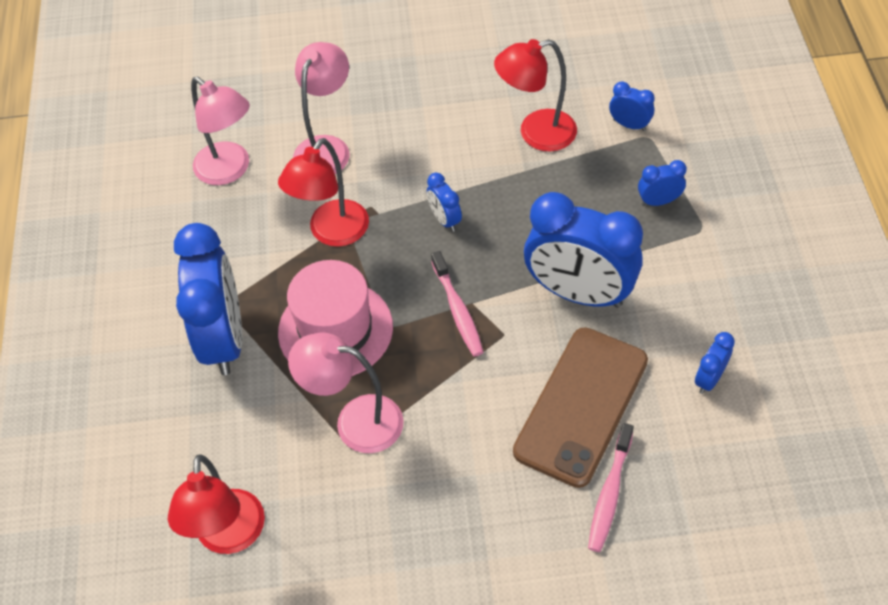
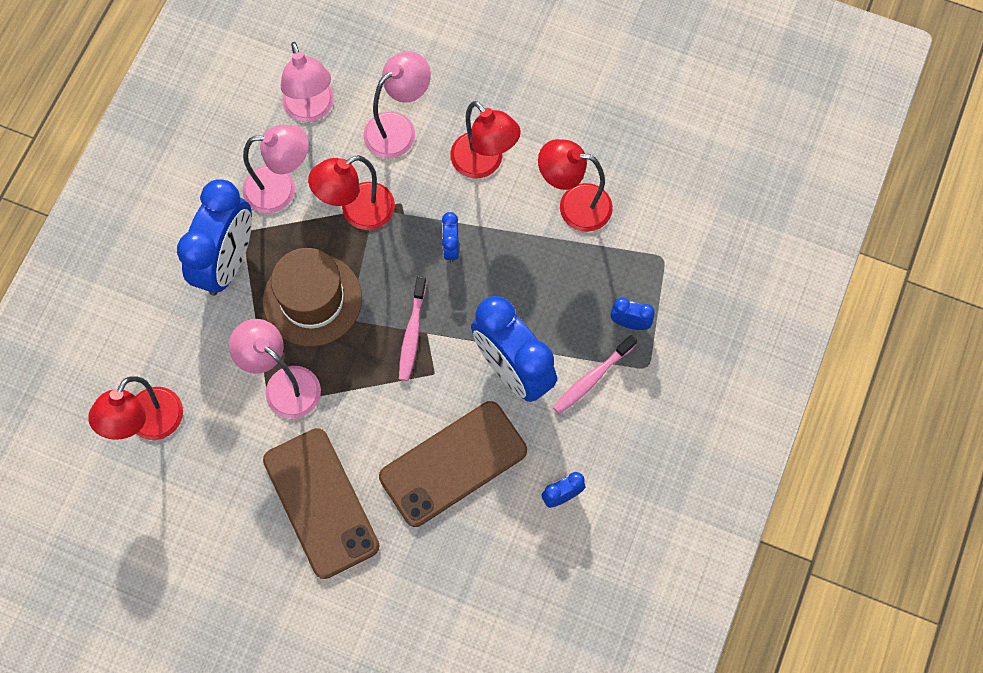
camera: 25 degrees right, 15 degrees up
(240, 249) = (281, 189): none -> pink lamp
(335, 329) = (312, 300): pink hat -> brown hat
(428, 139) = (484, 163): none -> red lamp
(470, 515) = (321, 503): none -> brown phone
(609, 494) = (428, 542): pink toothbrush -> pink toothbrush (592, 378)
(629, 125) = (655, 238): blue clock -> none

